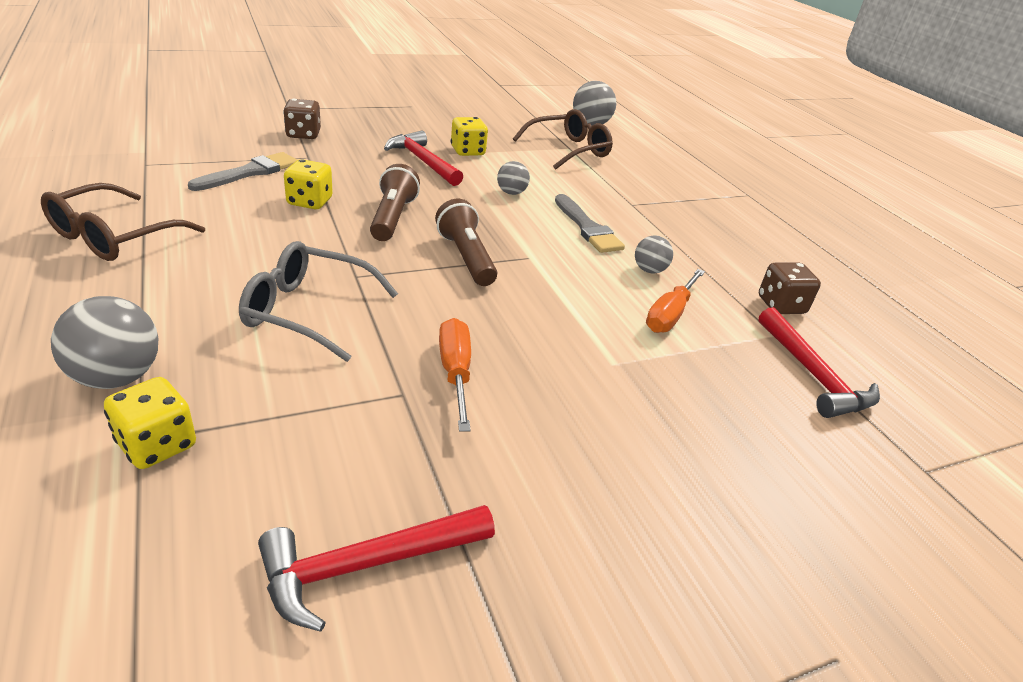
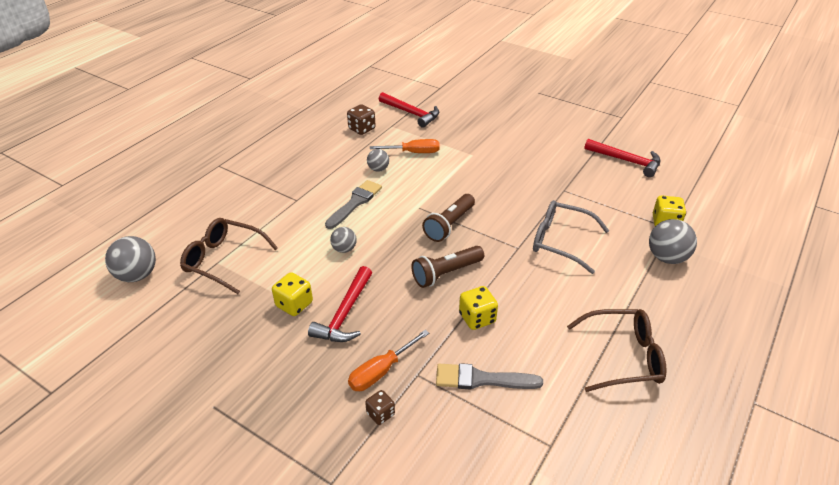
camera: 120 degrees left, 5 degrees up
(303, 135) = (380, 414): brown dice -> brown dice, size x0.66
(309, 311) = (561, 241): grey glasses -> grey glasses turned 135 degrees clockwise
(455, 373) = (535, 185): orange screwdriver -> orange screwdriver (381, 371)
(812, 375) = (411, 113): red hammer -> red hammer turned 90 degrees clockwise

